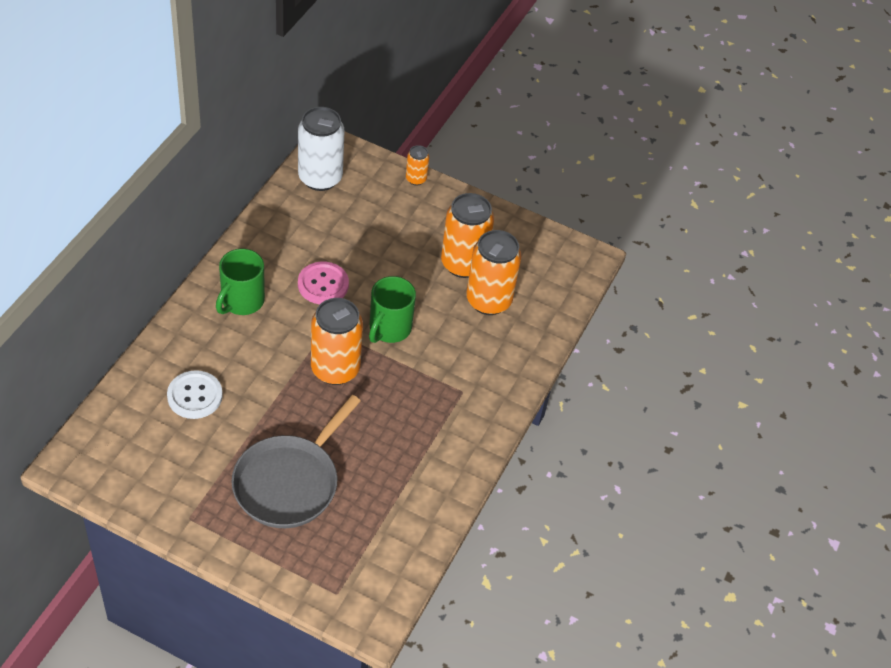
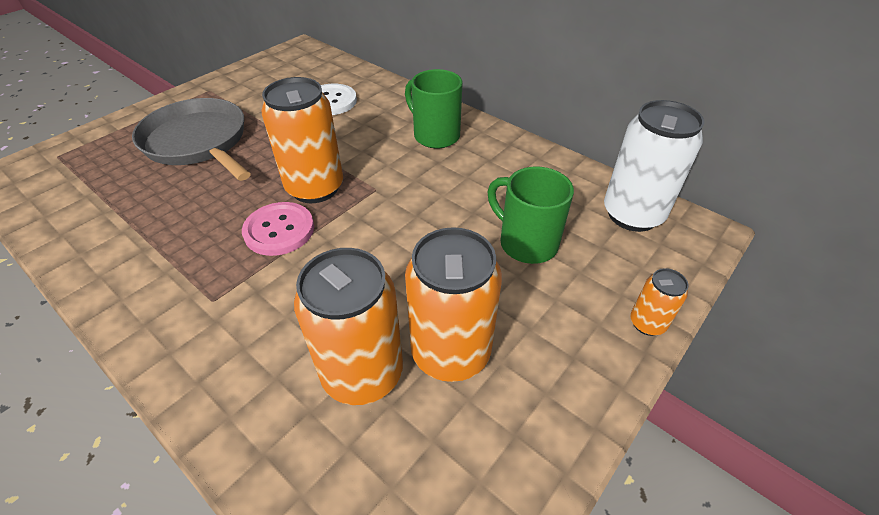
camera: 110 degrees right, 5 degrees down
(323, 284) = (444, 194): pink button -> pink button (279, 230)
(389, 328) = (354, 242): green mug -> green mug (526, 243)

